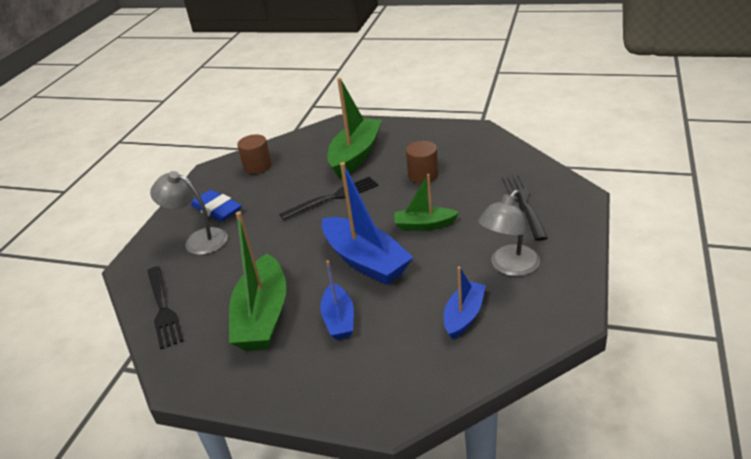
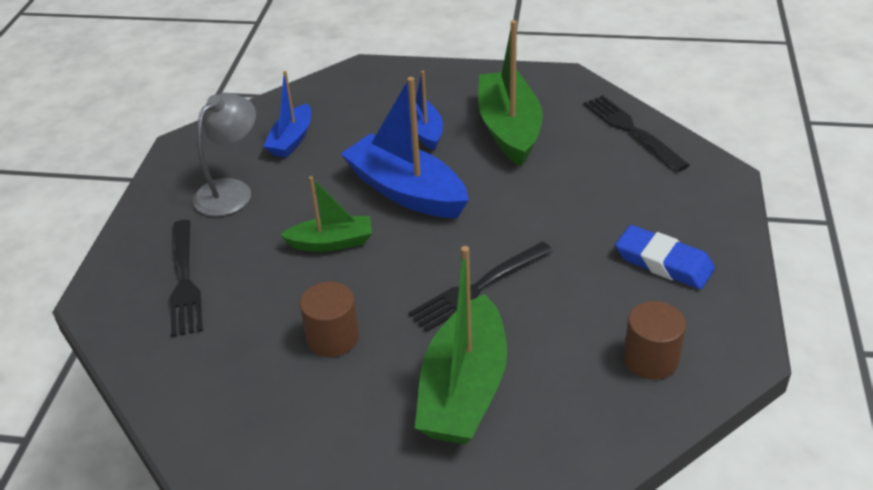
camera: 170 degrees right, 5 degrees up
(198, 240) = (654, 212): grey lamp -> none

